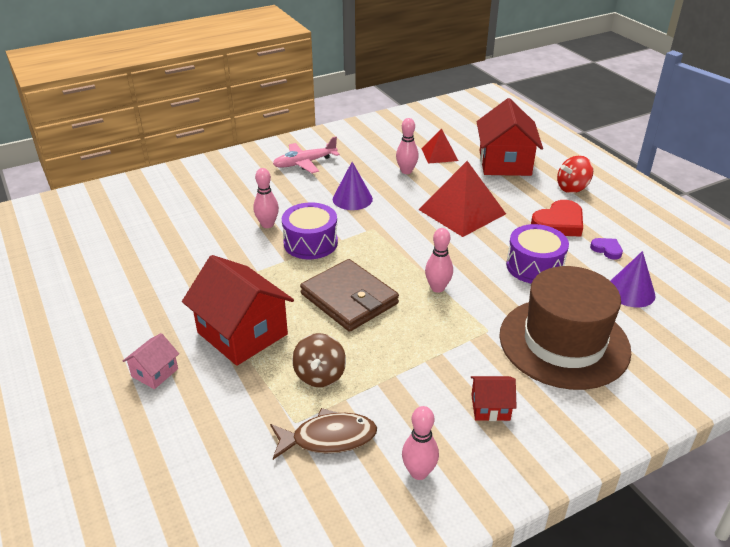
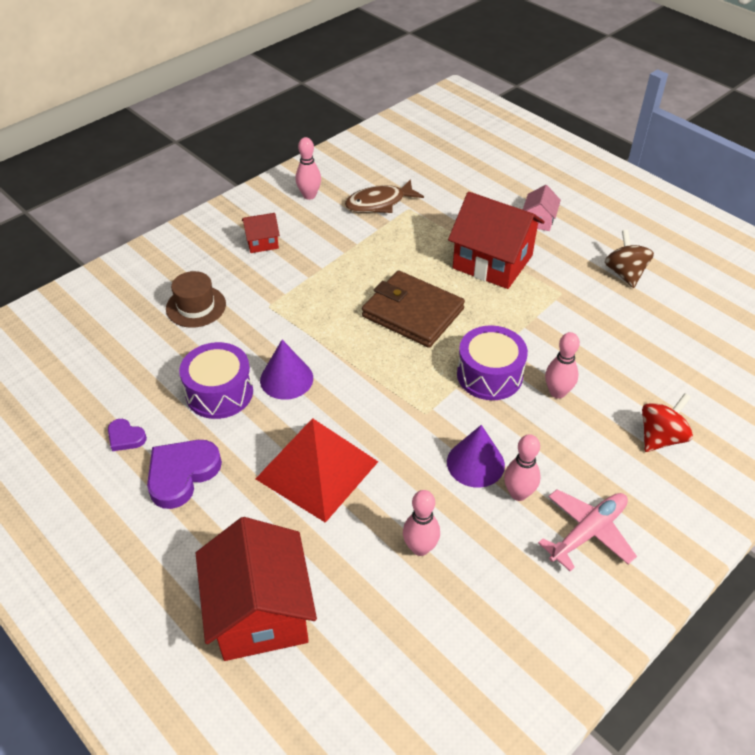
camera: 165 degrees right, 10 degrees up
(320, 375) = (406, 241): brown spinning top -> brown spinning top (625, 273)
(437, 288) = (326, 342): pink bowling pin -> pink bowling pin (518, 493)
(439, 154) = (378, 613): red pyramid -> none
(559, 223) = (182, 474): red heart -> purple heart
(564, 342) = (196, 306): brown hat -> brown hat, size x0.48
(572, 188) = (150, 563): red spinning top -> red spinning top (660, 437)
(630, 291) = (113, 378): purple cone -> purple cone (286, 379)

